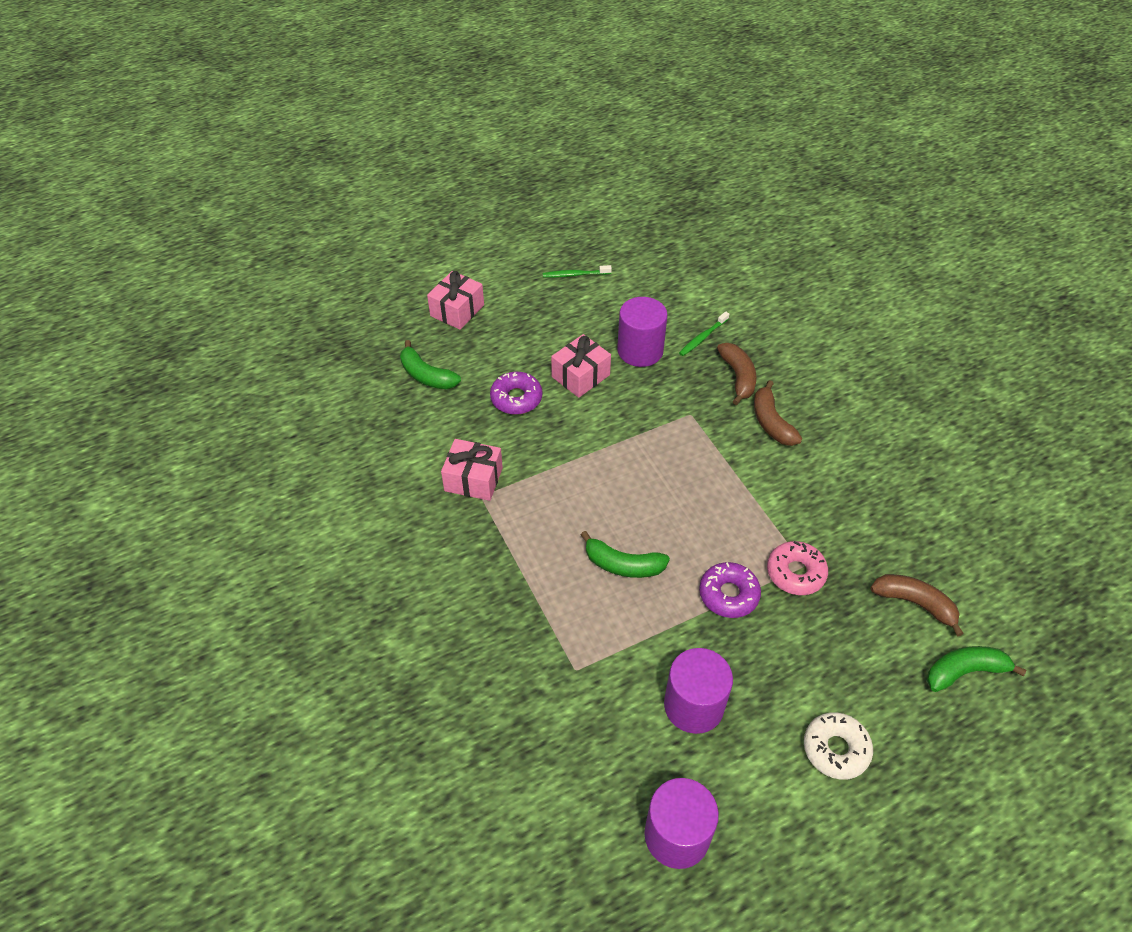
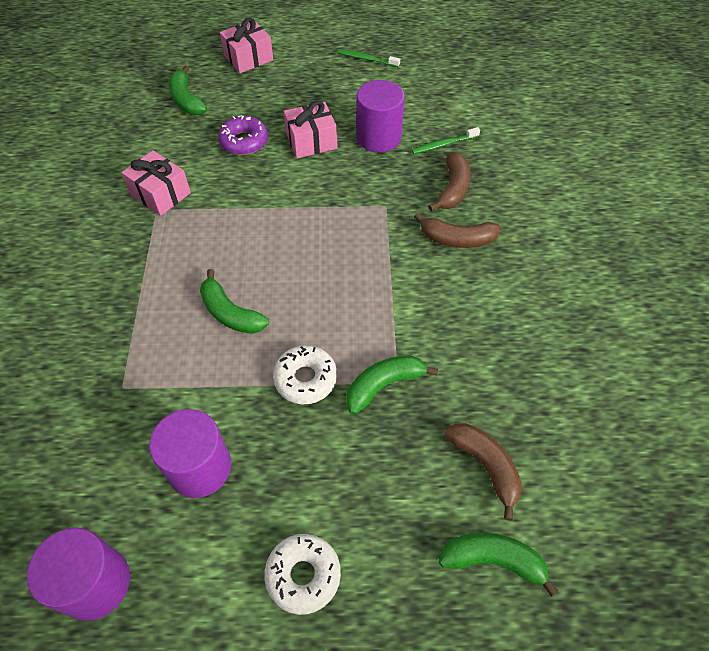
camera: 25 degrees right, 5 degrees up
(728, 594) = (305, 379): purple donut -> white donut
(771, 422) = (457, 239): brown banana -> brown banana turned 90 degrees counterclockwise
(795, 573) = (384, 385): pink donut -> green banana

